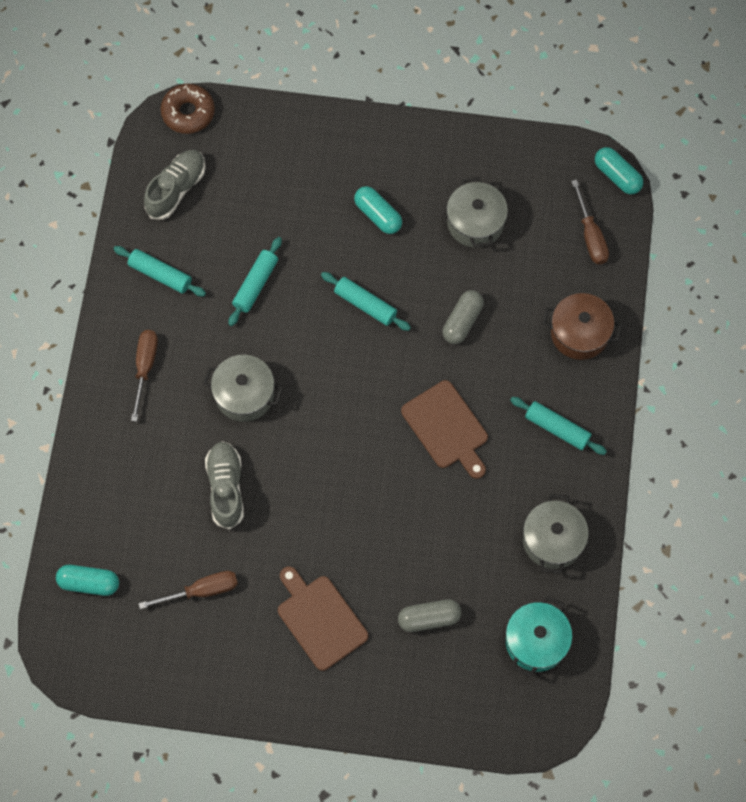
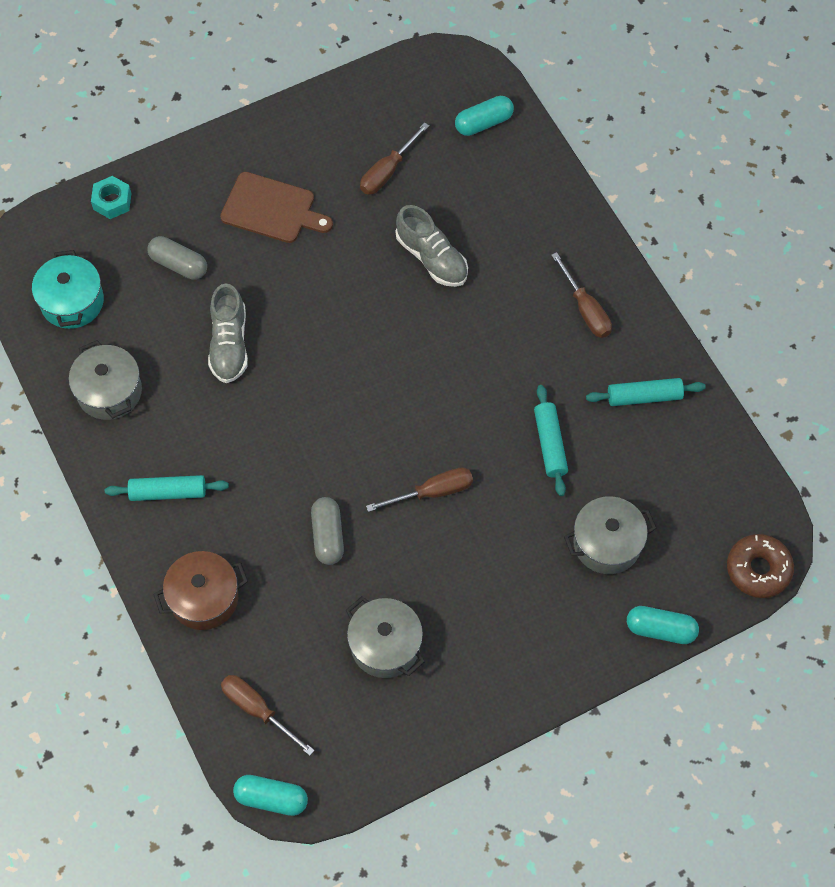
camera: 145 degrees right, 5 degrees down
(176, 189) = (701, 485): grey shoe -> grey shoe (229, 344)
(244, 395) = (479, 342): grey pot -> grey pot (607, 543)
(365, 304) = (432, 492): turquoise rolling pin -> brown screwdriver
(378, 215) = (488, 588): turquoise capsule -> turquoise capsule (660, 629)
(429, 618) = (178, 264): grey capsule -> grey capsule turned 75 degrees clockwise
(446, 718) = (112, 201): none -> turquoise nut
(447, 428) = (273, 428): brown cutting board -> none

